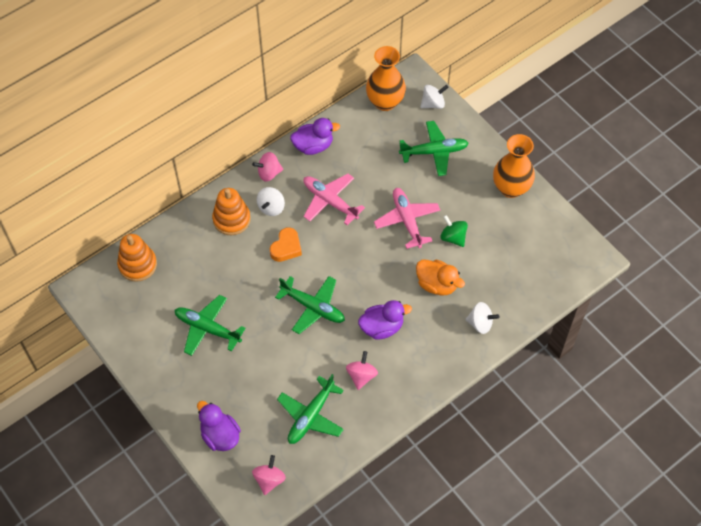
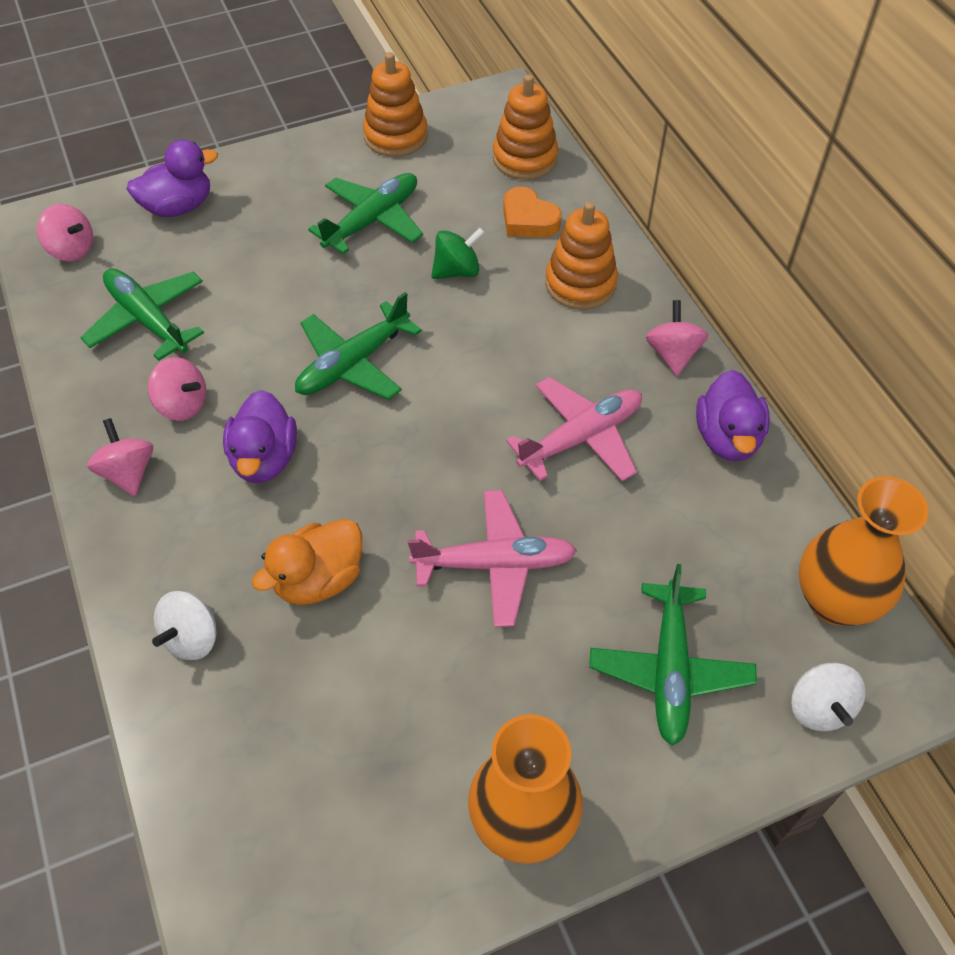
camera: 105 degrees right, 5 degrees down
(131, 337) = (395, 136): none -> orange stacking toy
(271, 207) = (591, 343): white spinning top -> none
(286, 247) = (495, 349): orange heart -> orange heart (528, 220)
(408, 384) = (128, 473): none -> pink spinning top
(453, 237) = (423, 644): green spinning top -> green spinning top (457, 271)

